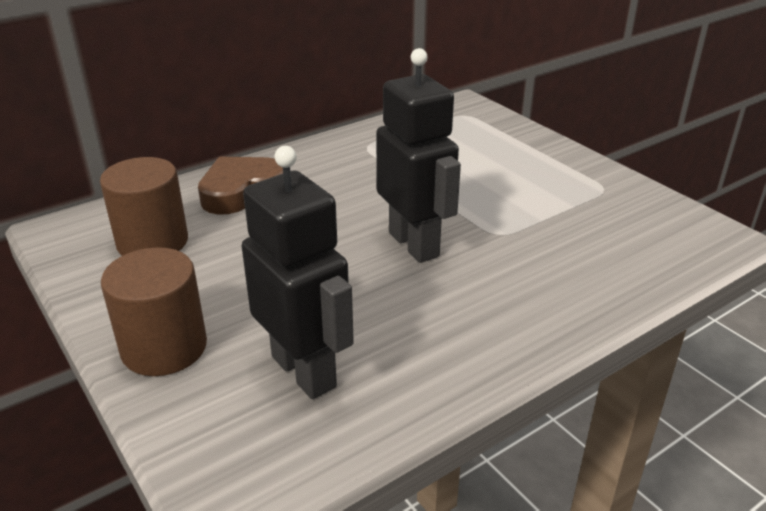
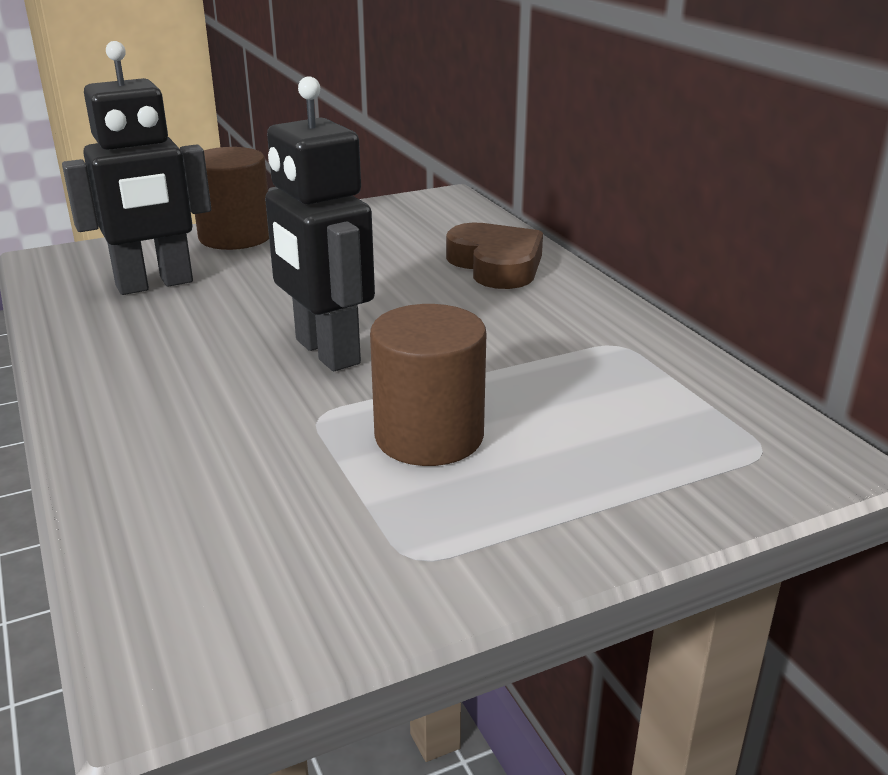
camera: 100 degrees right, 5 degrees down
(152, 242) = (404, 229): brown cylinder -> brown cylinder (429, 436)
(414, 244) = (326, 352): black robot -> black robot turned 75 degrees clockwise

